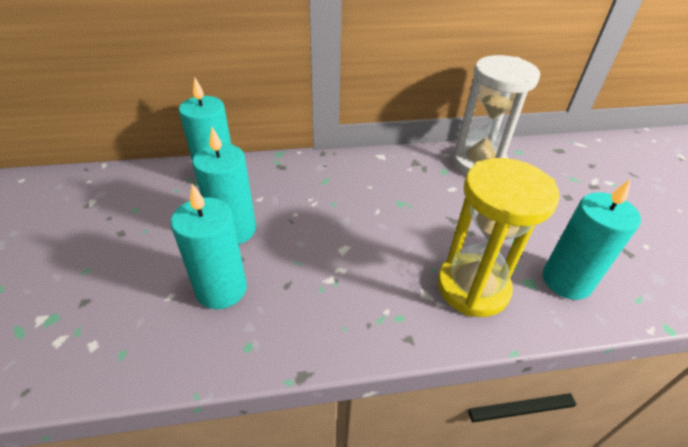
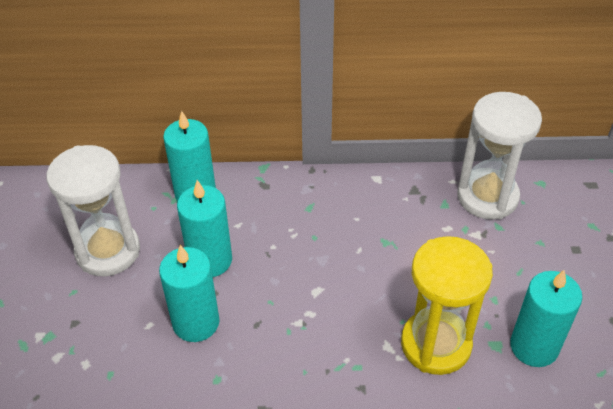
camera: 10 degrees right, 5 degrees up
(128, 230) = (108, 251): none -> white hourglass

